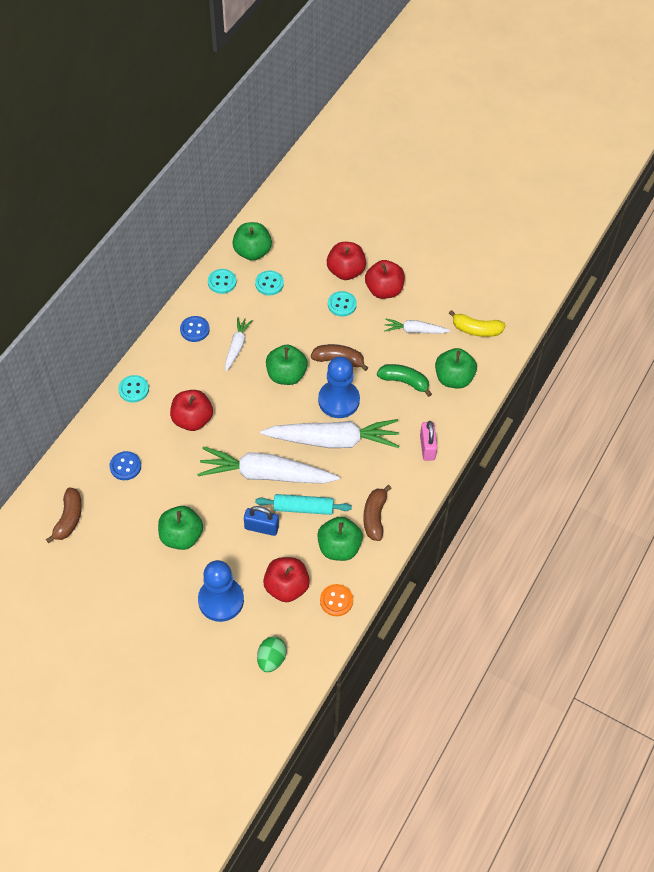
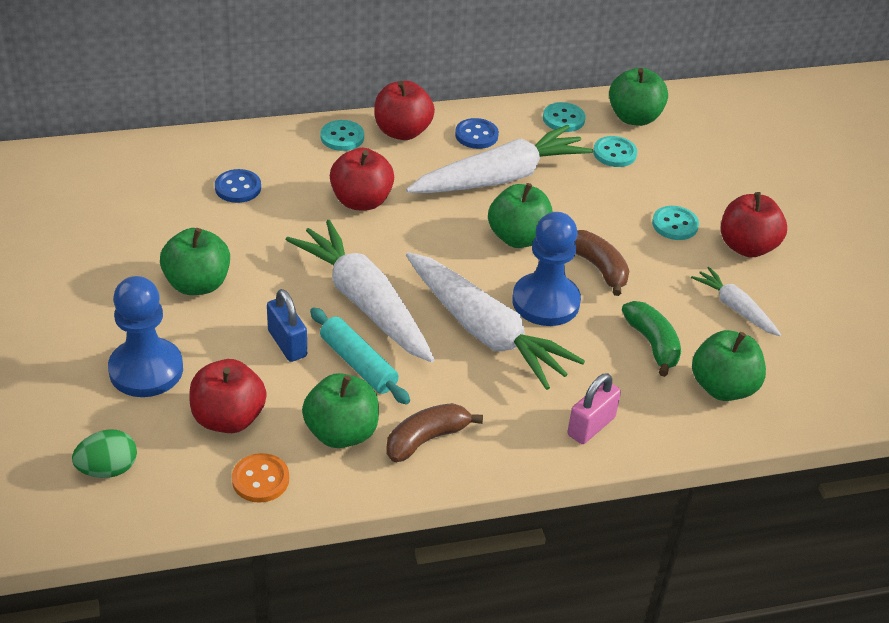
camera: 45 degrees right, 15 degrees down
(69, 519) = (122, 186): brown banana -> none
(237, 346) = (500, 178): white carrot -> white carrot, size x1.98
(346, 271) = (722, 201): red apple -> red apple (402, 132)
(476, 330) = (821, 364): yellow banana -> none

